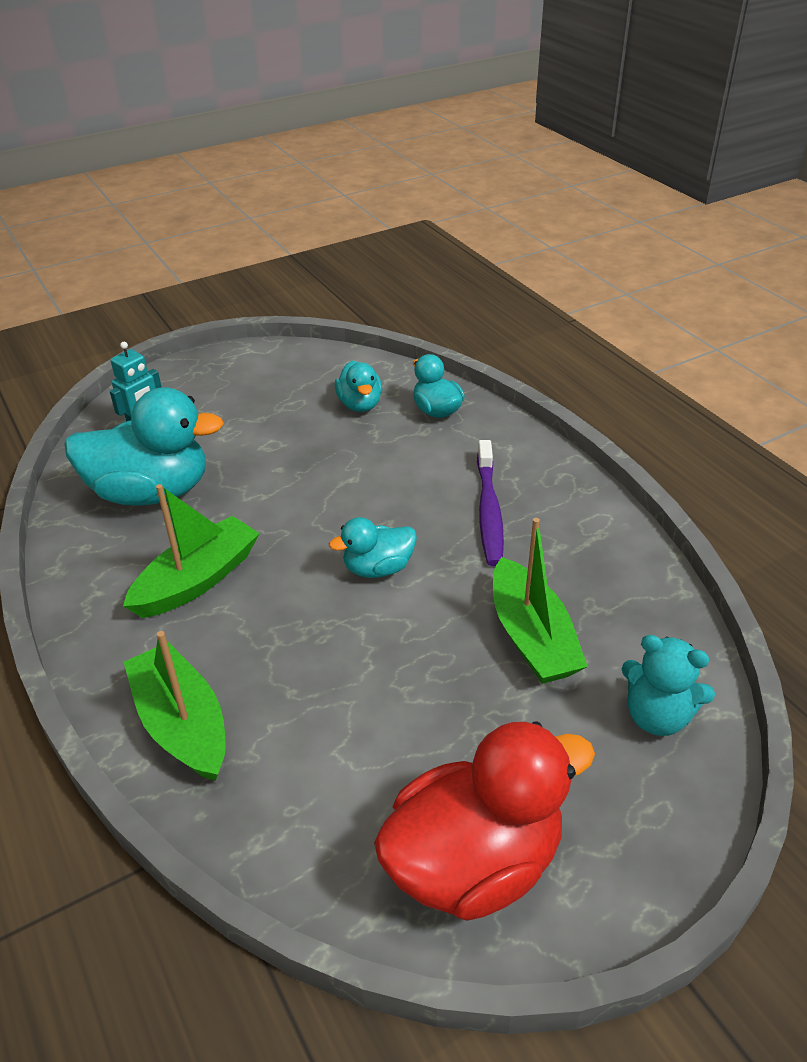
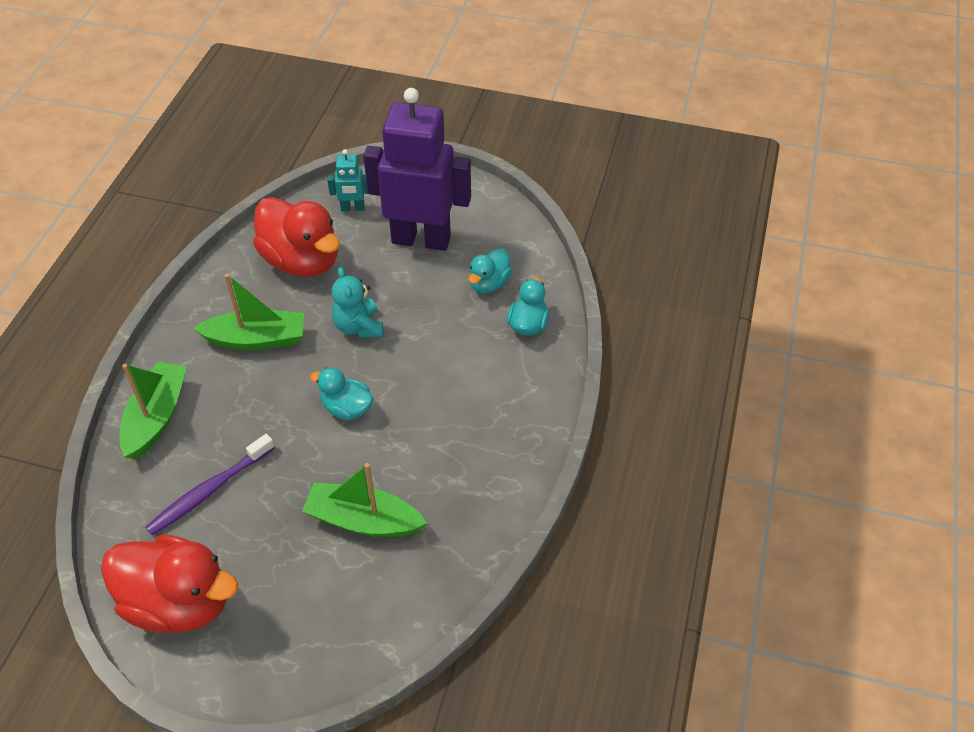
camera: 45 degrees right, 10 degrees up
(151, 492) = (302, 261): turquoise duck -> red duck
(249, 410) = (421, 239): none -> purple robot
(489, 511) = (455, 423): purple toothbrush -> purple toothbrush (209, 491)
(531, 637) = (363, 520): green boat -> green boat turned 75 degrees clockwise
(657, 716) = (357, 622): turquoise teddy bear -> turquoise teddy bear (358, 326)

